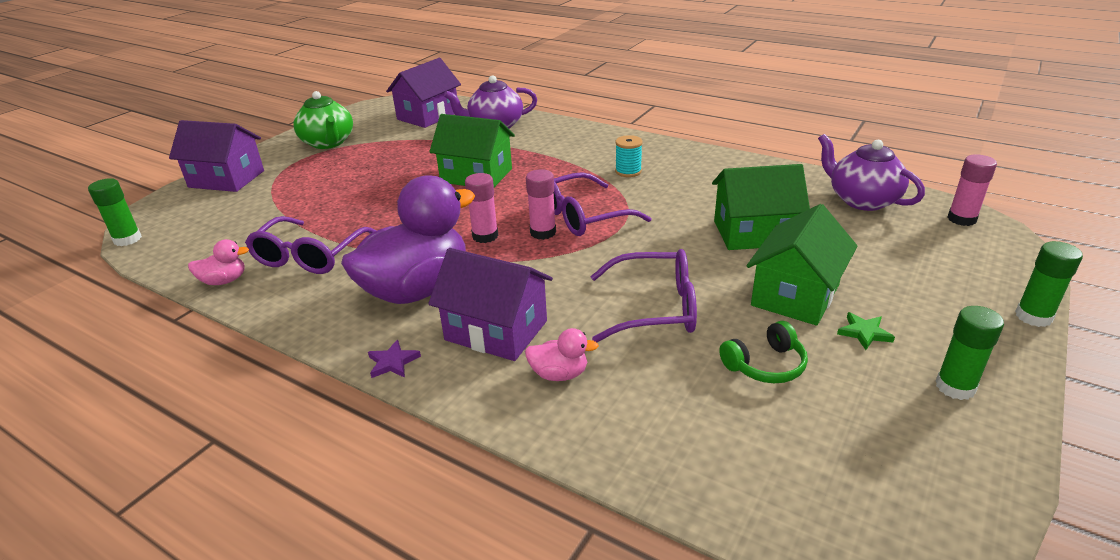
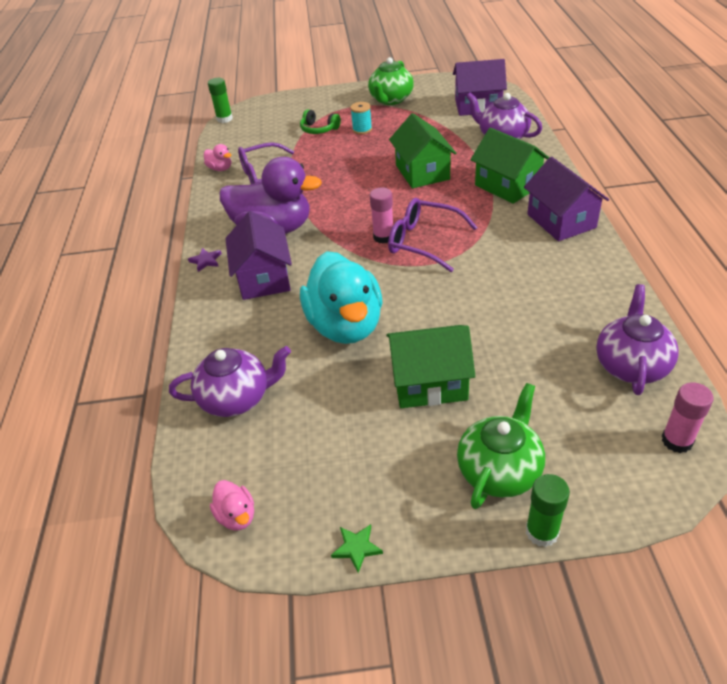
camera: 55 degrees right, 10 degrees up
(226, 179) = (309, 101): purple house -> purple house (561, 221)
(485, 236) = (353, 219): pink glue stick -> none
(559, 374) = (246, 321): pink duck -> pink duck (237, 516)
(628, 171) = (514, 227): turquoise spool -> turquoise spool (362, 129)
(653, 308) = (345, 325): purple glasses -> turquoise duck
(693, 435) = (237, 398): none -> purple teapot
(754, 233) = (496, 327): green house -> green house (507, 186)
(765, 365) = (330, 401): green headphones -> green headphones (319, 129)
(864, 333) = (415, 436): green star -> green star (357, 548)
(944, 306) = (499, 470): none -> green teapot
(955, 387) = (391, 506): green glue stick -> none

